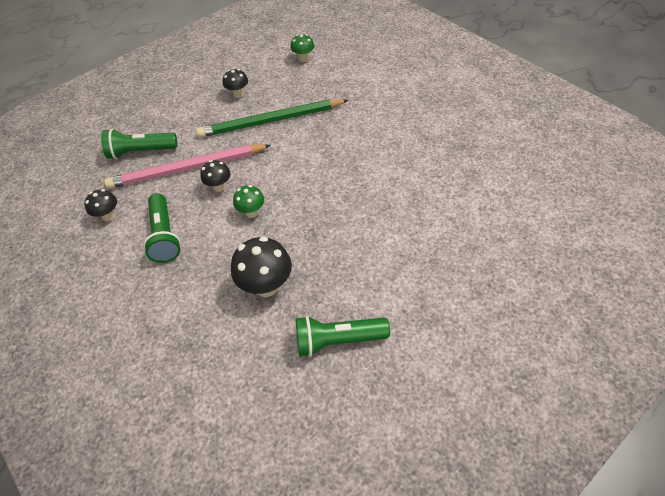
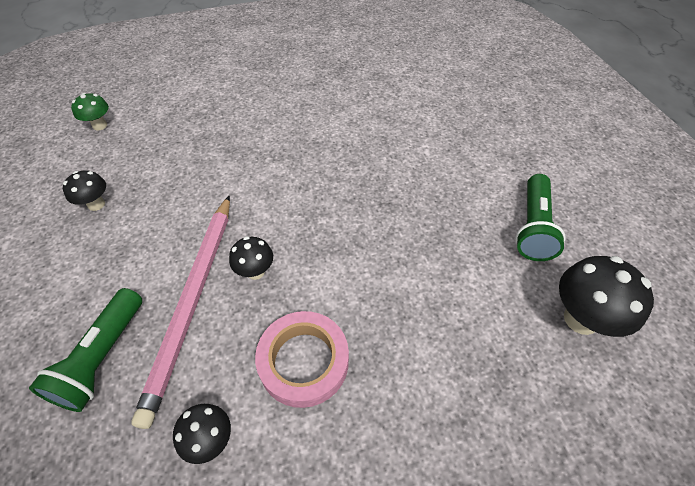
camera: 70 degrees left, 0 degrees up
(164, 236) = (303, 361): green flashlight -> pink tape
(251, 212) = (322, 249): green mushroom -> none
(266, 286) = (441, 266): black mushroom -> black mushroom (581, 319)
(271, 121) = (181, 187): green pencil -> none

